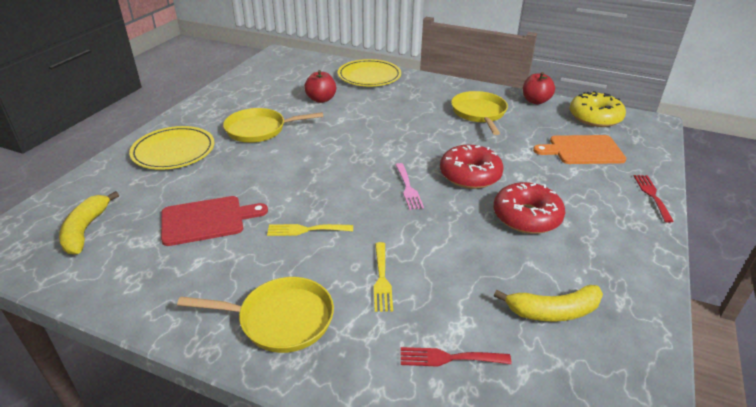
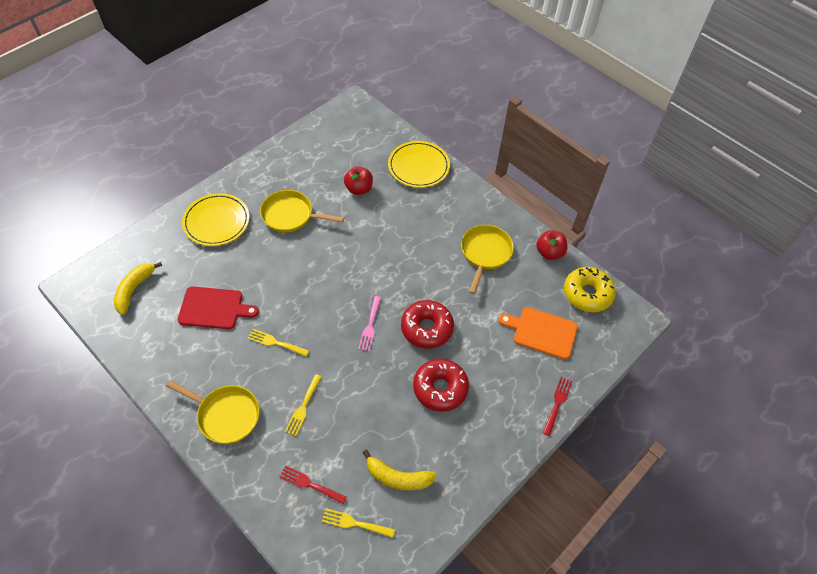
camera: 20 degrees right, 20 degrees up
(543, 382) = (354, 523): none -> yellow fork

